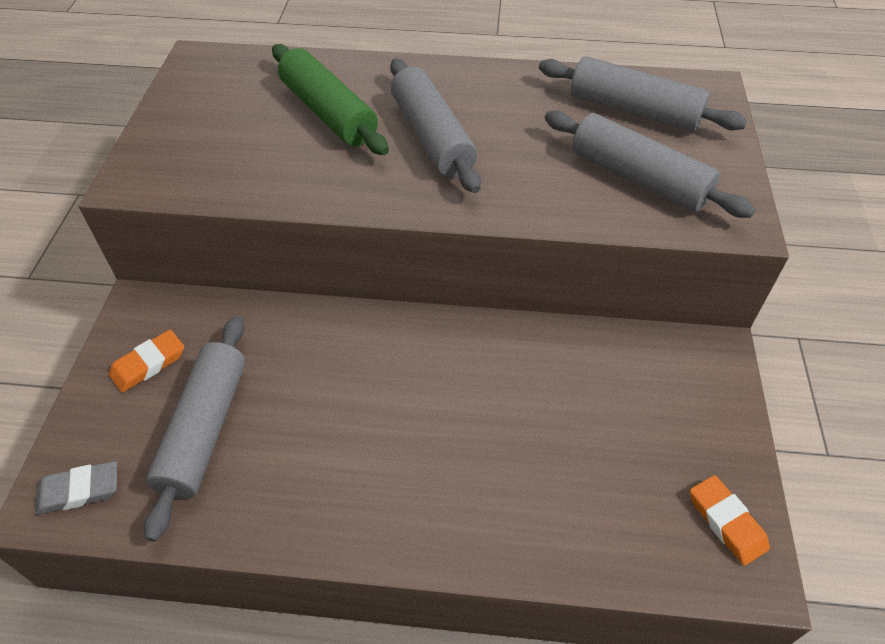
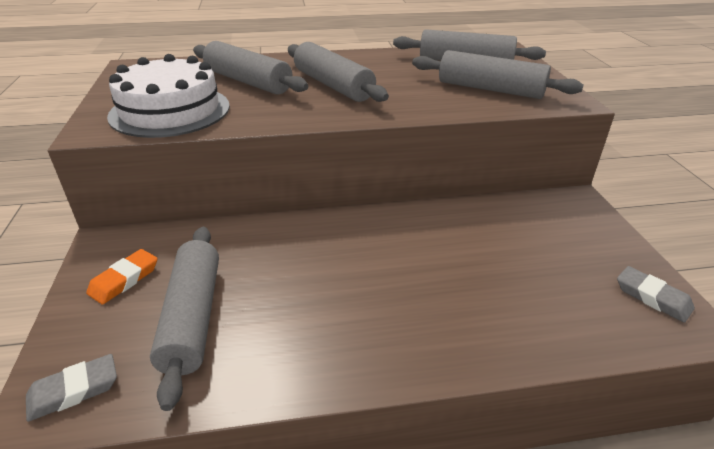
camera: 15 degrees left, 15 degrees down
(221, 158) = (170, 111): none -> white cake
(328, 113) = (248, 82): green rolling pin -> grey rolling pin
(726, 522) = (652, 297): orange eraser -> grey eraser

